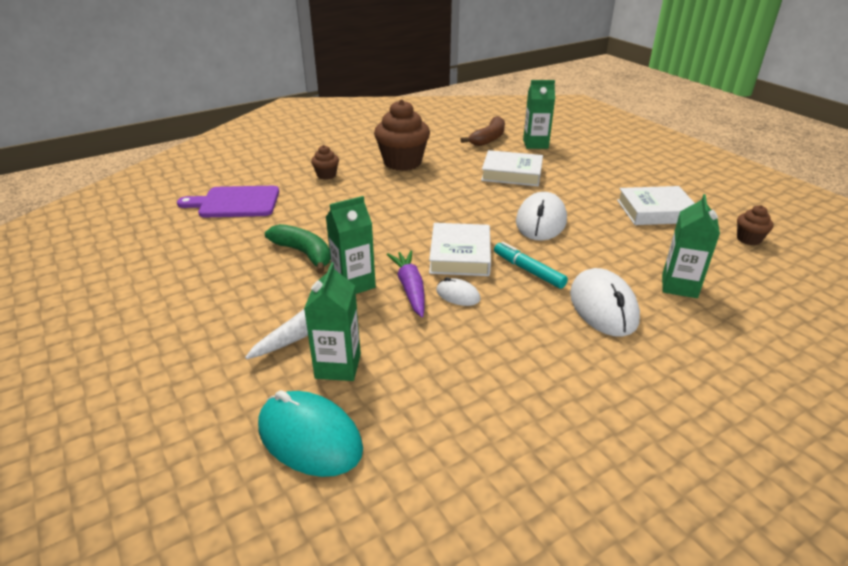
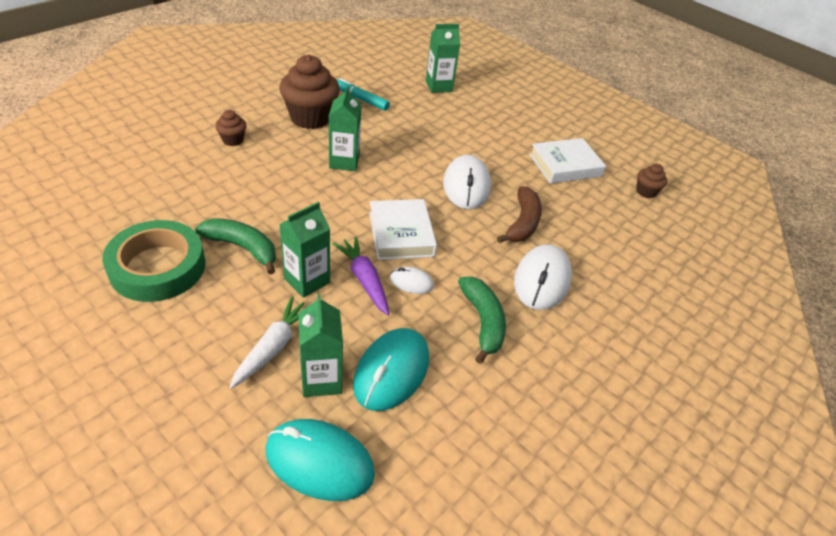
camera: 20 degrees left, 10 degrees up
(224, 261) = (157, 267): none -> green tape
(235, 202) = (141, 185): purple cutting board -> none
(411, 368) = (391, 371): none -> turquoise mouse
(488, 138) = (390, 81): brown banana -> brown banana (522, 223)
(512, 173) = (425, 126): white book -> none
(524, 337) = (482, 322): none -> green banana
(528, 270) = (468, 246): turquoise marker -> turquoise marker (361, 99)
(603, 307) = (542, 280): white mouse -> white mouse turned 45 degrees clockwise
(679, 286) = (599, 250): green carton -> green carton (344, 162)

